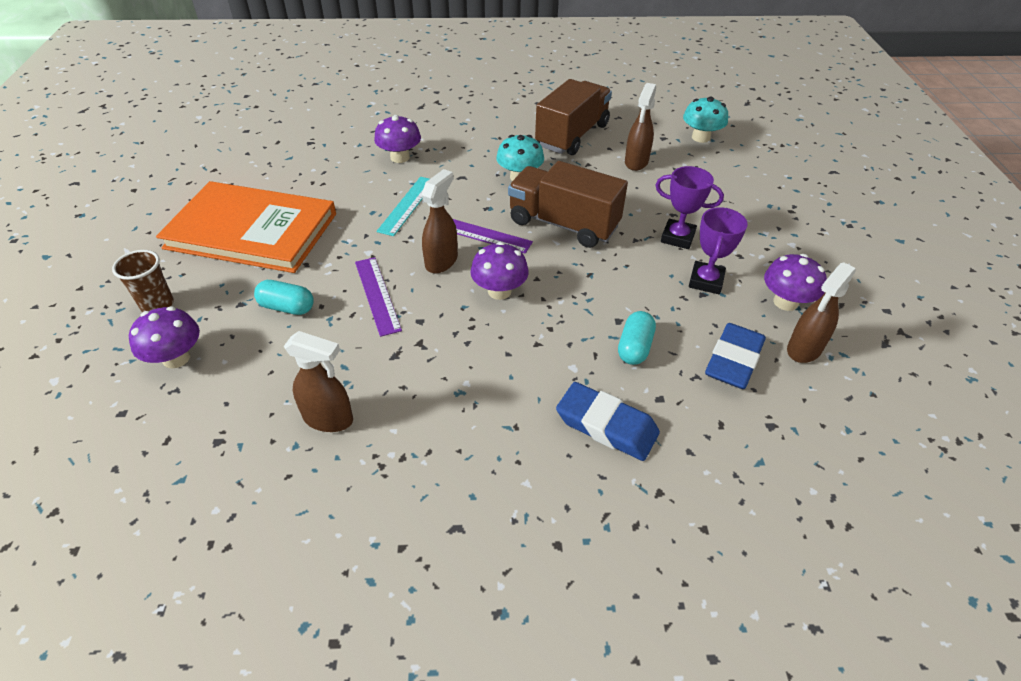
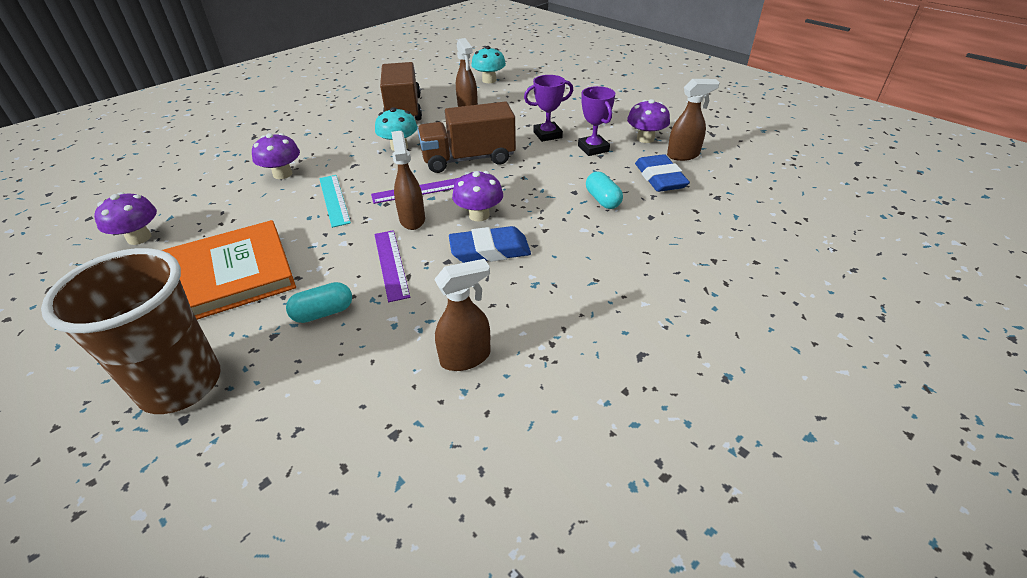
camera: 40 degrees left, 5 degrees down
(157, 305) = (181, 385): brown cup -> brown cup, size x2.08
(176, 358) = (263, 408): purple mushroom -> purple mushroom (139, 238)
(377, 295) = (391, 264): purple ruler -> purple ruler turned 45 degrees clockwise
(606, 425) = (644, 246): blue eraser -> blue eraser (490, 250)
(803, 349) = (683, 155): brown spray bottle -> brown spray bottle turned 105 degrees counterclockwise

